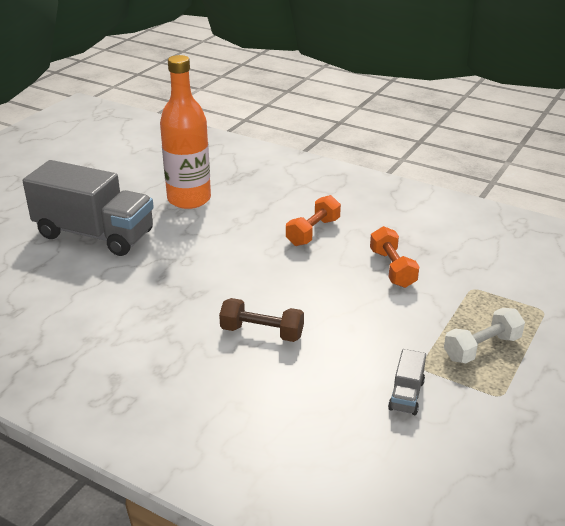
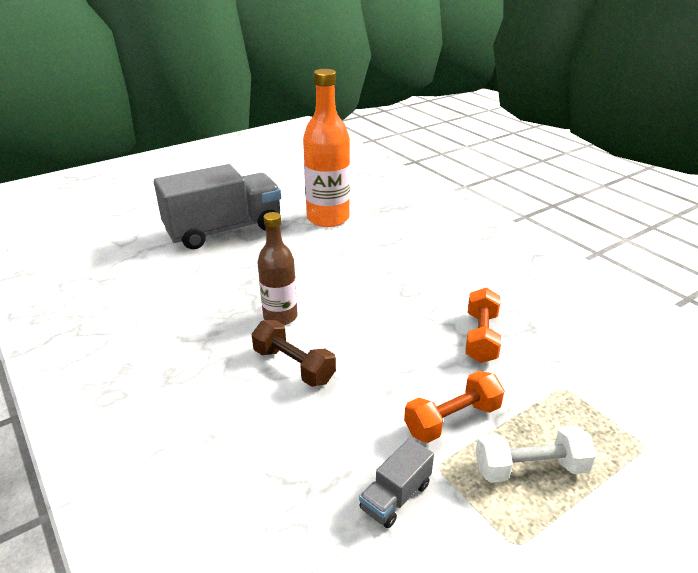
camera: 25 degrees right, 0 degrees up
(94, 234) = (224, 230): grey truck -> grey truck turned 75 degrees counterclockwise
(218, 298) = (280, 317): none -> brown bottle
(313, 232) = (422, 276): orange dumbbell -> orange dumbbell (452, 419)

